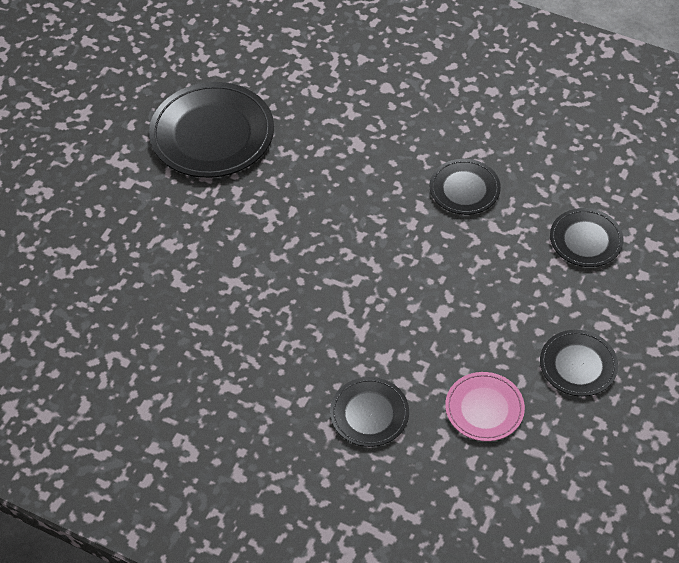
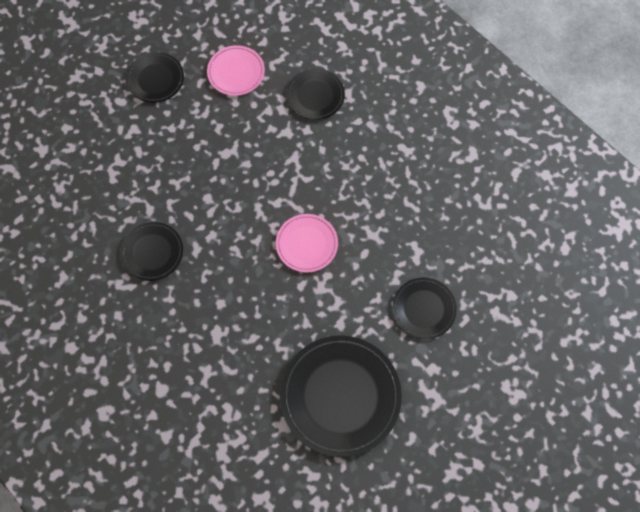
camera: 160 degrees left, 15 degrees up
(304, 249) = (307, 244): none -> pink plate
(585, 240) = (87, 171): black plate -> black plate (423, 309)

